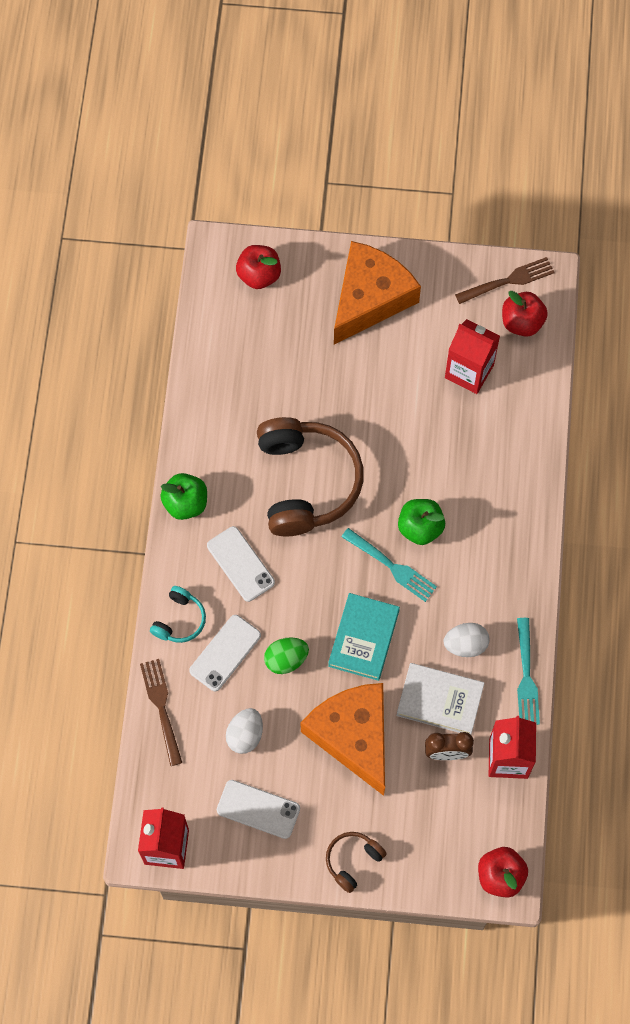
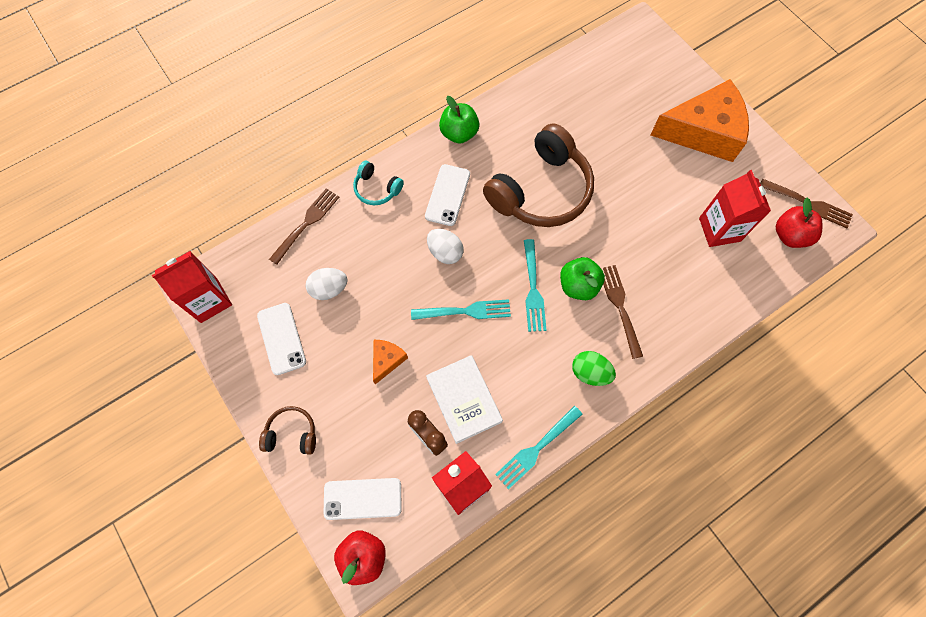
camera: 50 degrees right, 0 degrees up
(180, 620) = (377, 189): turquoise headphones -> turquoise headphones turned 45 degrees clockwise
(225, 653) = (377, 232): white phone -> white phone (362, 498)
(259, 275) = (649, 60): red apple -> none
(286, 659) = (405, 273): green egg -> green egg (590, 372)
(353, 736) = (387, 360): orange cheese -> orange cheese, size x0.43
(364, 638) = (464, 311): turquoise book -> turquoise fork
(465, 645) = (521, 385): white egg -> white egg (445, 252)
(467, 511) = (620, 307): none -> brown fork

